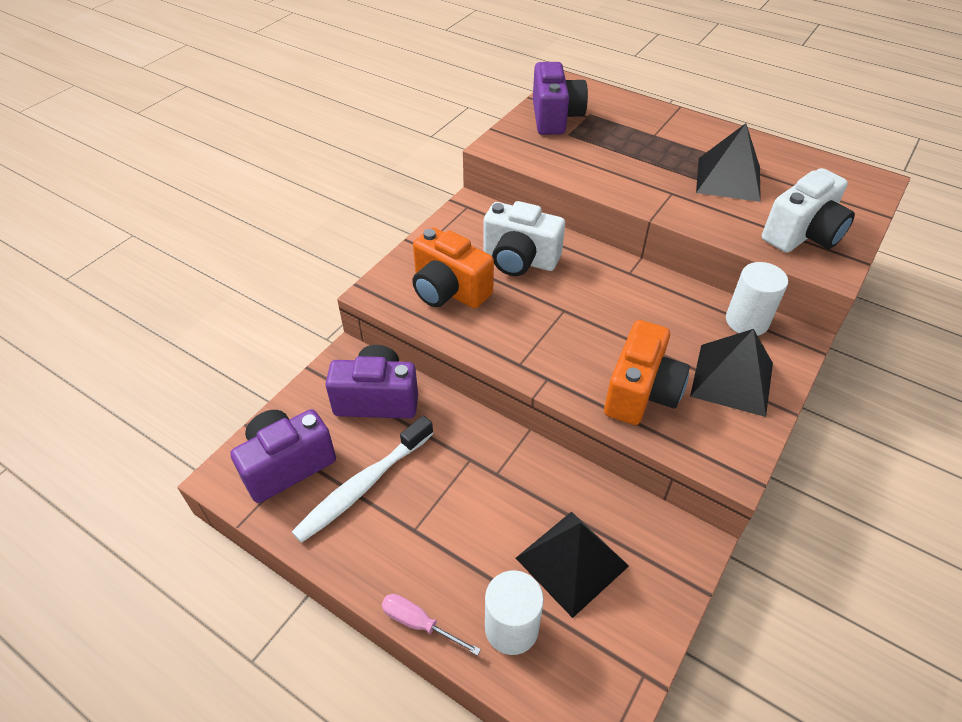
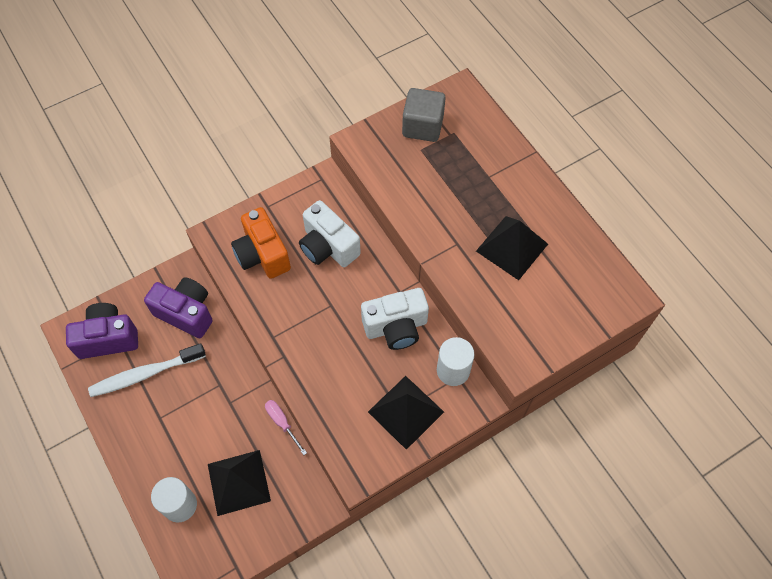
camera: 25 degrees right, 15 degrees up
(419, 623) = (131, 477): pink screwdriver -> pink screwdriver (282, 423)
(555, 117) = (422, 126): purple camera -> grey cube
(641, 392) = (337, 394): orange camera -> none
(802, 234) = (524, 325): white camera -> white camera (396, 327)

